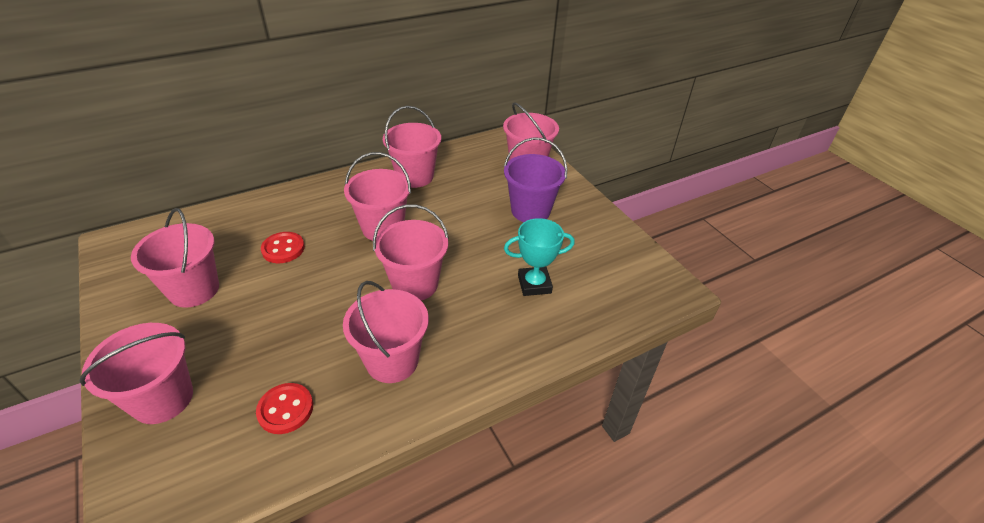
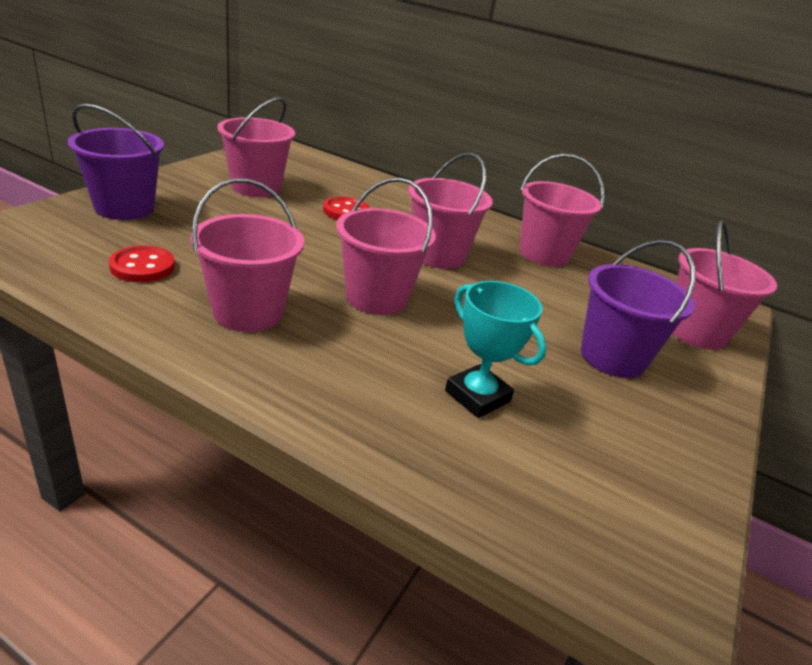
camera: 55 degrees right, 10 degrees down
(162, 399) = (124, 208): pink bucket -> purple bucket

